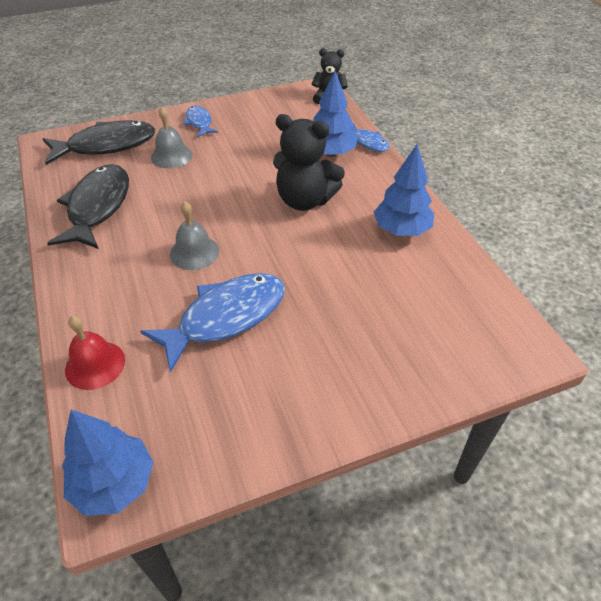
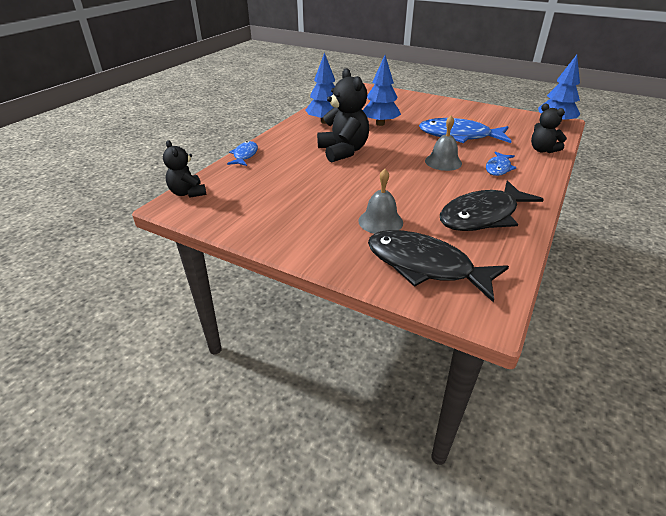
camera: 130 degrees left, 10 degrees down
(95, 364) = (542, 150): red bell -> black teddy bear
(199, 122) = (314, 236): blue fish -> blue fish (498, 168)
(331, 153) = (278, 162): blue tree -> blue tree (380, 124)

